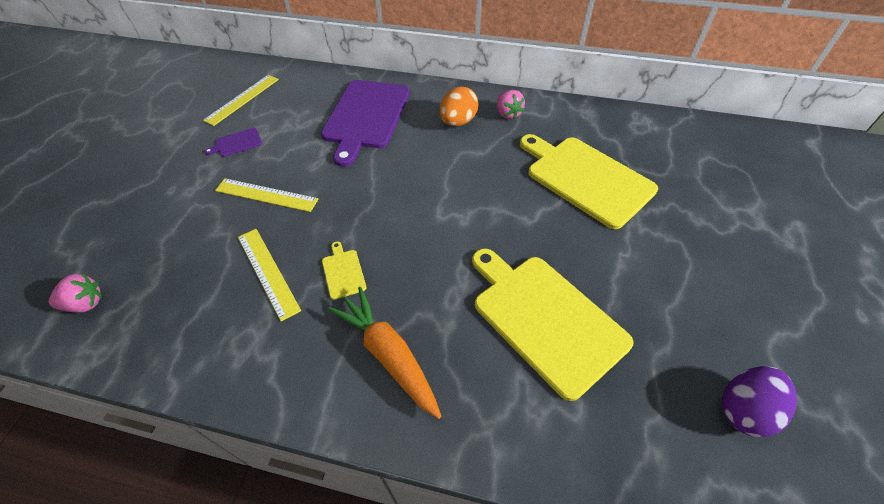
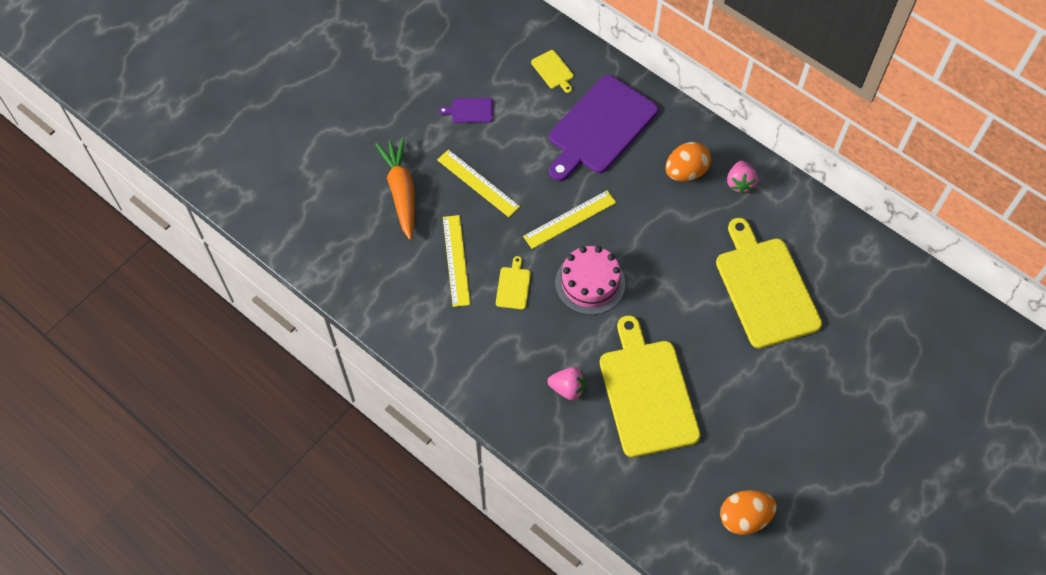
camera: 25 degrees right, 10 degrees up
(85, 303) = (318, 228): pink strawberry -> pink strawberry (568, 388)
(242, 99) = (491, 53): yellow ruler -> yellow ruler (570, 219)
(304, 94) = (553, 71): none -> yellow cutting board
(388, 355) = (519, 367): orange carrot -> orange carrot (401, 192)
(422, 237) = (590, 283): none -> pink cake
(744, 410) = (744, 517): purple egg -> orange egg

